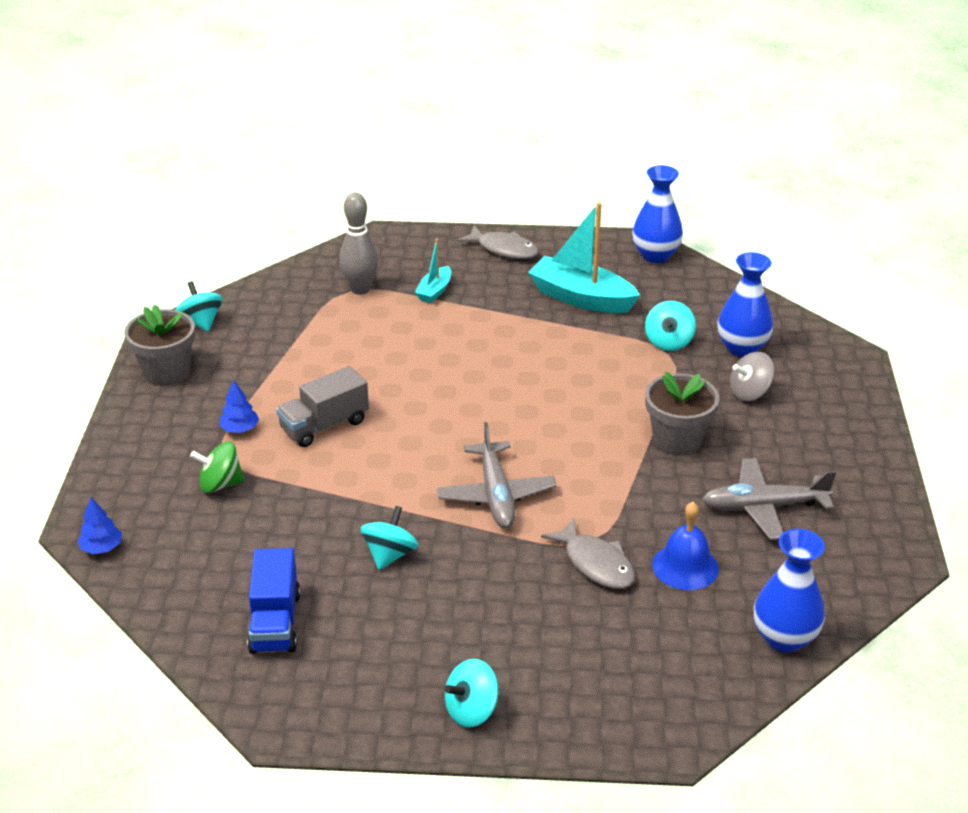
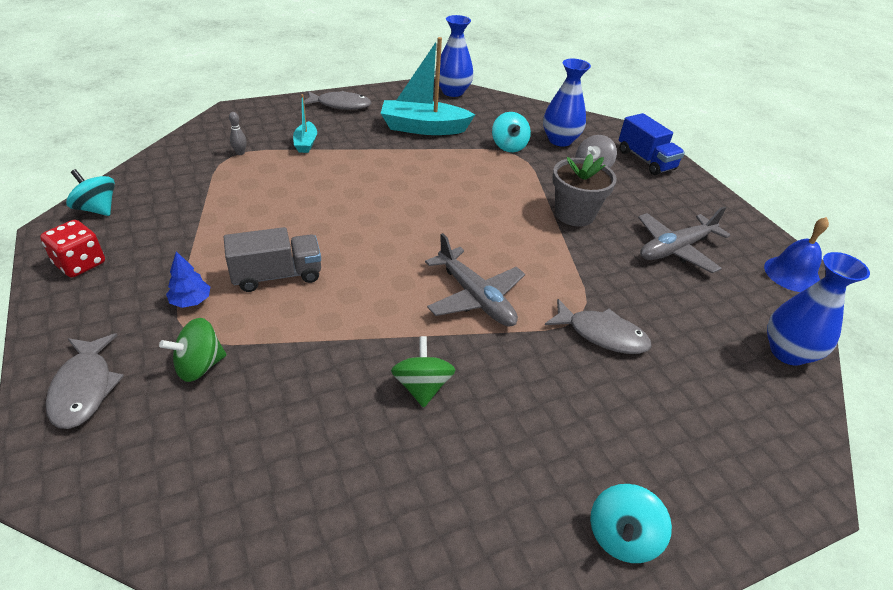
camera: 30 degrees left, 5 degrees up
(102, 548) = (84, 493): blue tree -> none
(130, 476) = (84, 388): none -> grey fish
(166, 372) = (80, 264): grey flower pot -> red dice
(275, 622) = (351, 512): blue truck -> blue truck (645, 160)
(324, 425) = (277, 275): grey truck -> grey truck turned 135 degrees counterclockwise
(360, 289) = (240, 153): grey bowling pin -> grey bowling pin, size x0.46
(390, 555) = (422, 387): turquoise spinning top -> green spinning top
(685, 566) = (667, 314): blue bell -> blue bell (792, 274)

